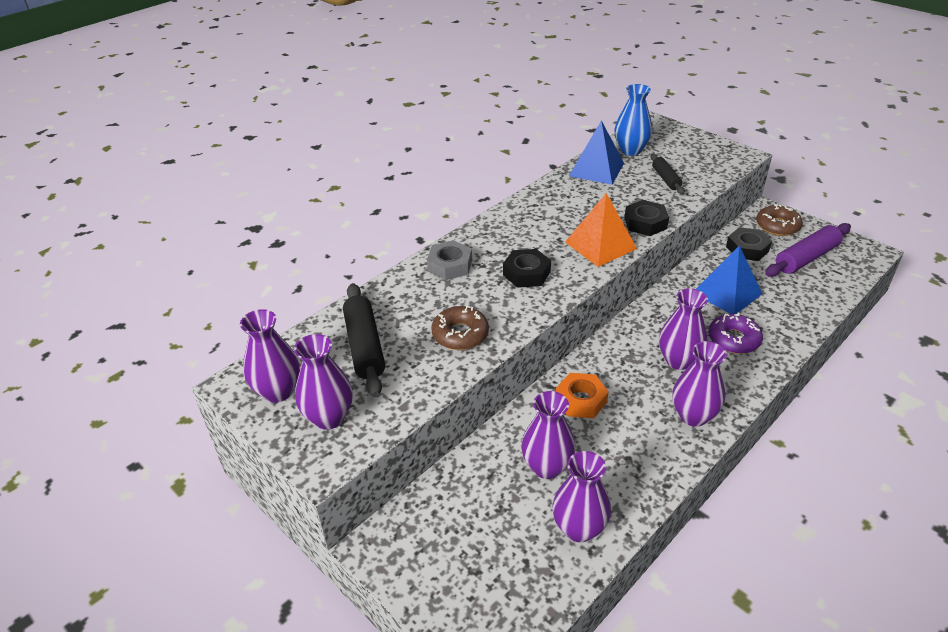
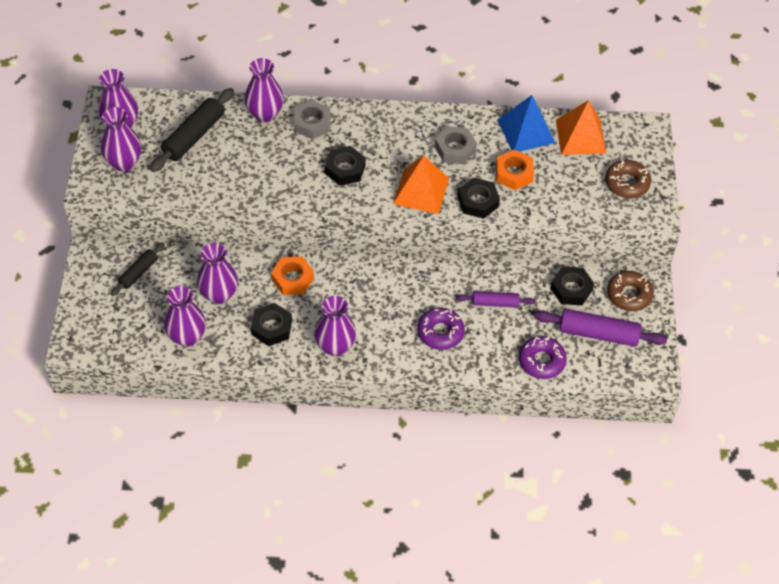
camera: 45 degrees right, 15 degrees up
(460, 334) = (249, 174): brown donut -> brown donut (627, 183)
(574, 207) = (455, 149): none -> grey nut
(628, 450) = (271, 327): none -> black nut
(630, 150) = (580, 136): blue vase -> orange pyramid
(634, 193) = (514, 173): none -> orange nut
(666, 179) = (558, 182): black rolling pin -> black rolling pin (138, 272)
(678, 360) = (384, 311): purple vase -> purple vase (265, 114)
(727, 293) = (495, 303): blue pyramid -> purple rolling pin
(813, 300) = (541, 361): none -> purple donut

